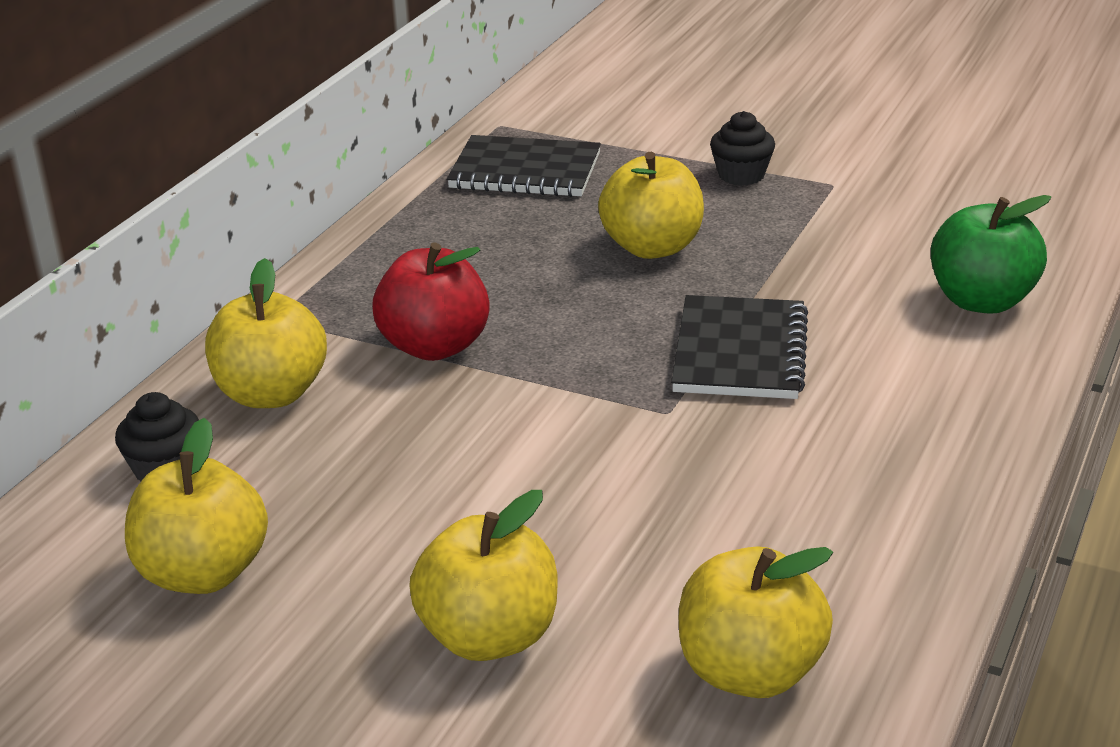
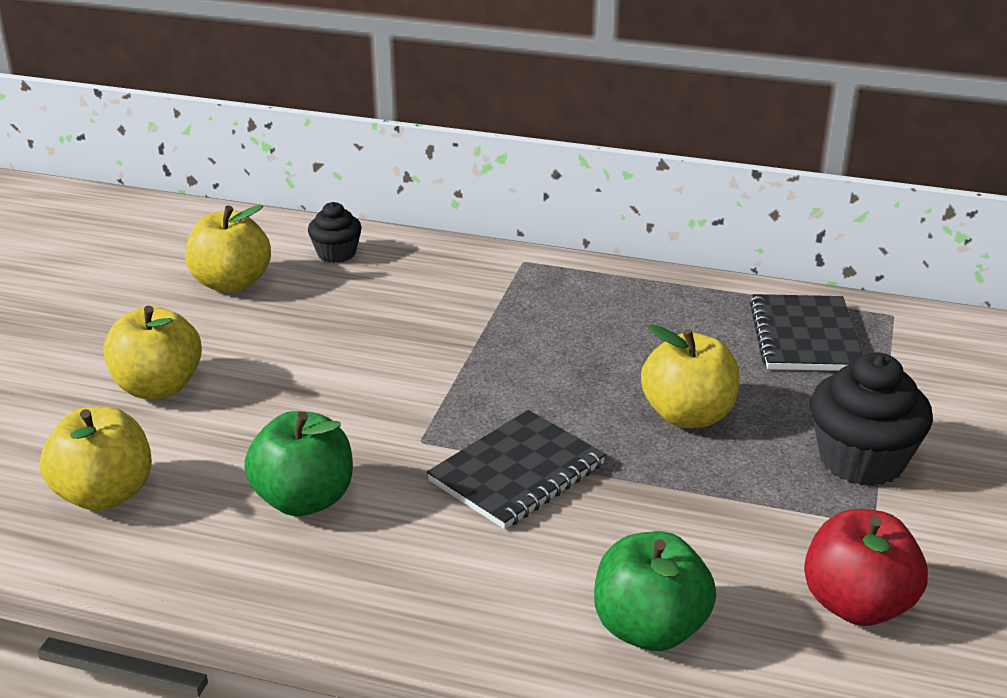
camera: 80 degrees right, 0 degrees up
(271, 394) = (425, 274): yellow apple -> none
(435, 346) = (497, 327): red apple -> red apple (857, 604)
(739, 352) = (517, 473): black notebook -> black notebook turned 45 degrees counterclockwise
(741, 175) = (861, 460): black cupcake -> black cupcake, size x1.73
(775, 498) = (304, 499): none -> green apple

